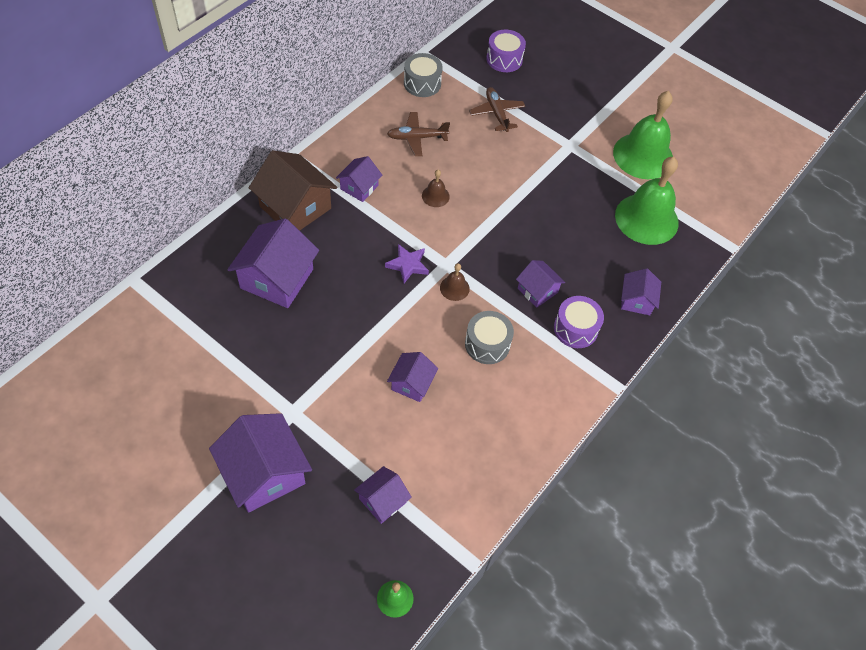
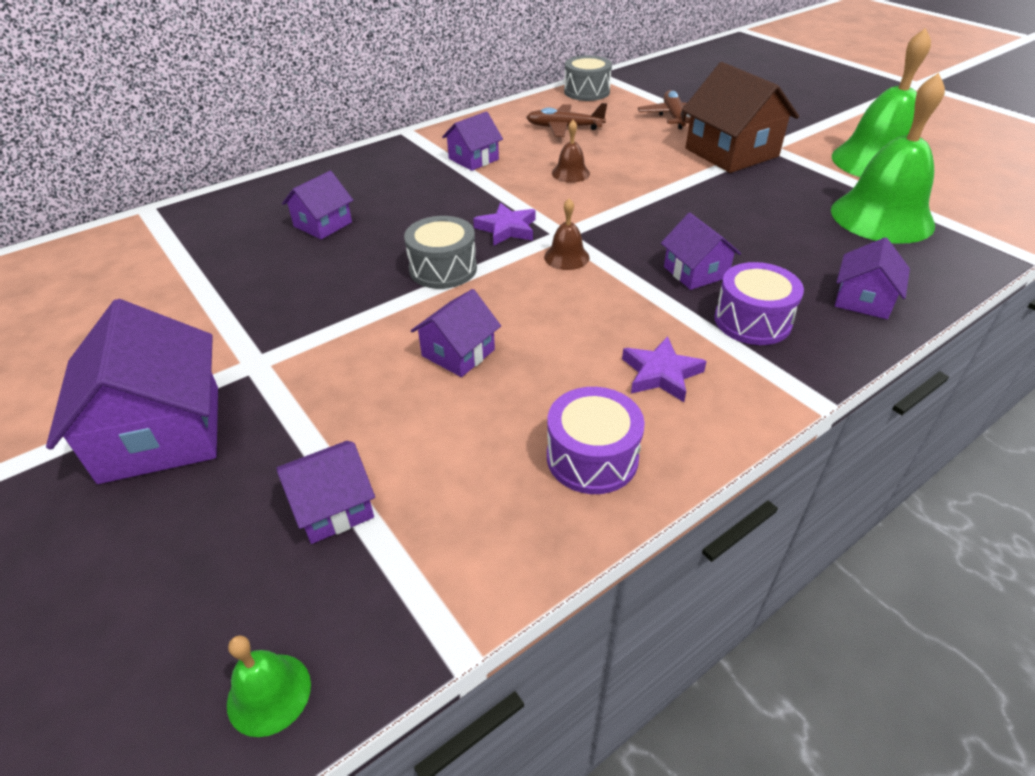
camera: 20 degrees right, 15 degrees down
(276, 278) = (323, 224): purple house -> purple house, size x0.55
(295, 207) = (384, 168): brown house -> brown house (731, 152)
(487, 344) = (598, 322): grey drum -> grey drum (443, 269)
(504, 59) = (694, 81): purple drum -> purple drum (592, 457)
(530, 380) = (661, 374): none -> purple star

